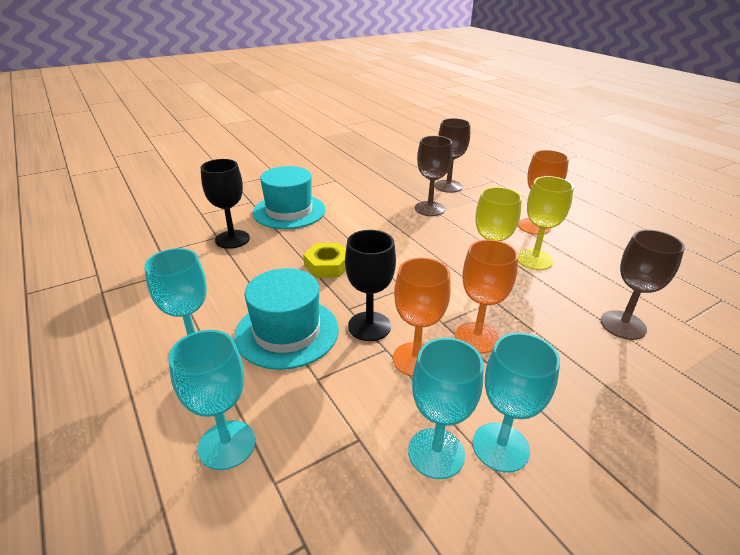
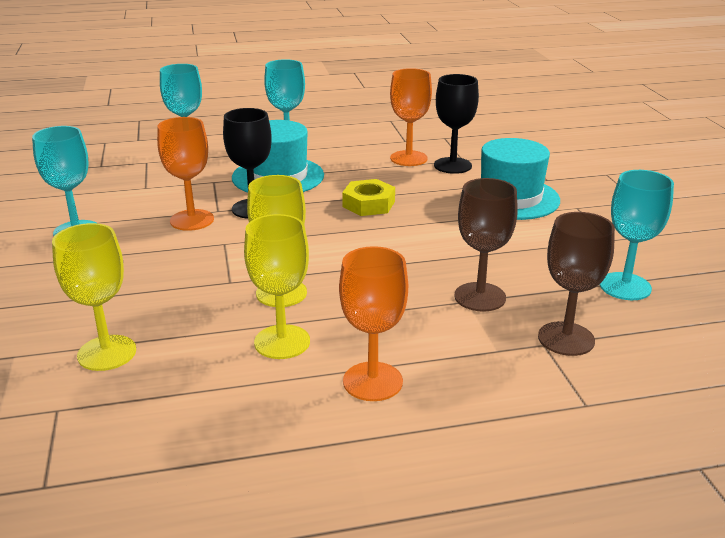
camera: 110 degrees right, 5 degrees down
(436, 453) = (103, 208): turquoise goblet -> turquoise goblet (625, 286)
(477, 337) = (186, 254): orange goblet -> orange goblet (408, 158)
(623, 325) = (107, 353): brown goblet -> yellow goblet

